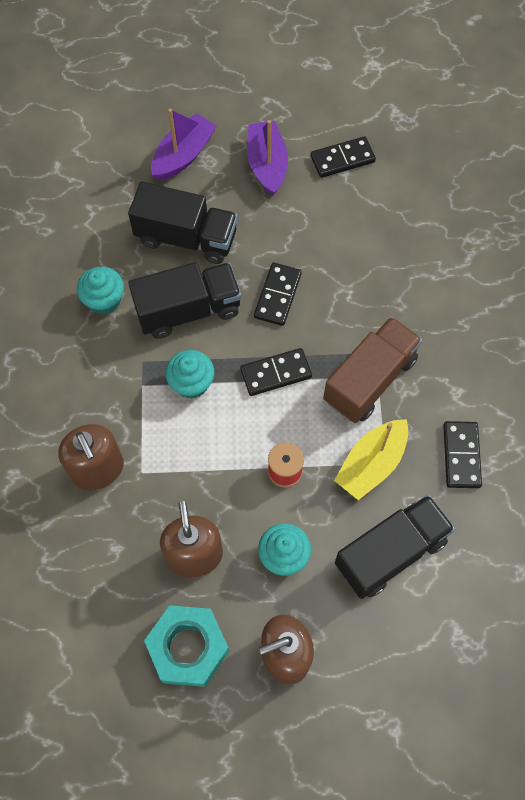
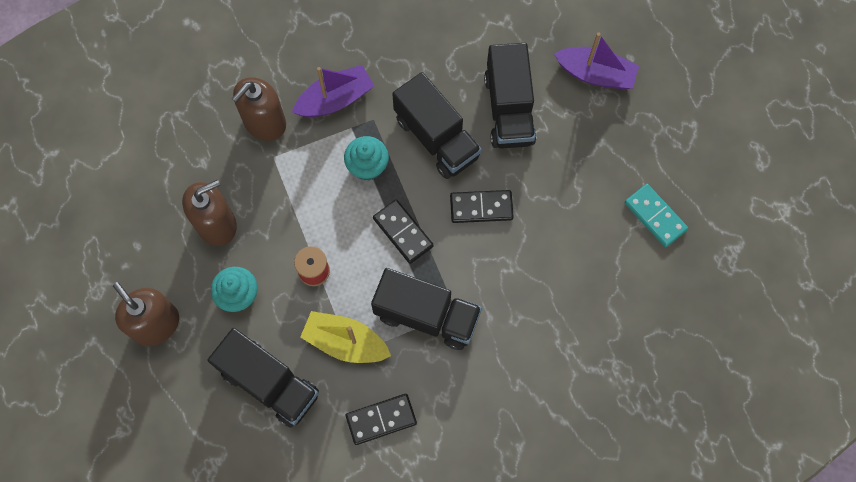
camera: 70 degrees right, 5 degrees up
(104, 300) = (419, 67): turquoise cupcake -> none
(188, 648) = (139, 247): turquoise nut -> none
(267, 164) = (618, 150): purple boat -> purple boat (335, 99)
(342, 159) = (655, 216): black domino -> turquoise domino
(370, 380) = (426, 315): brown truck -> black truck

